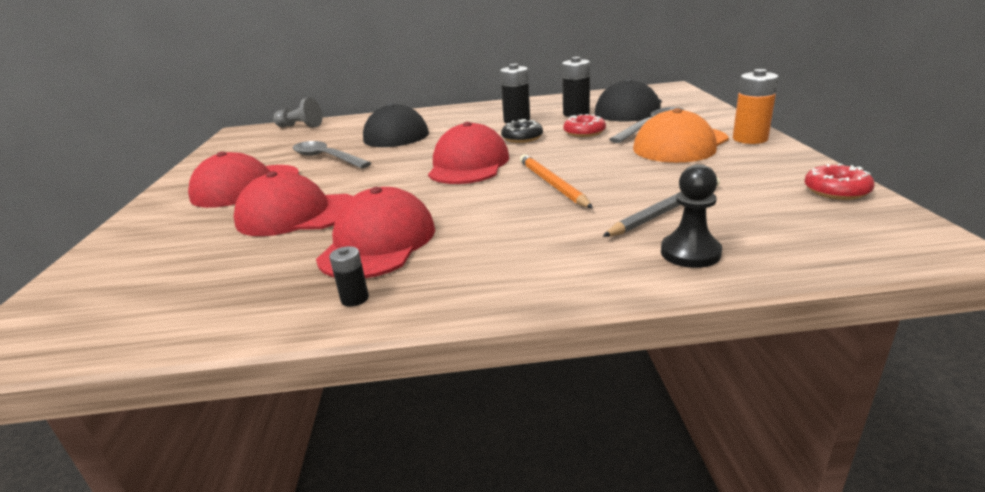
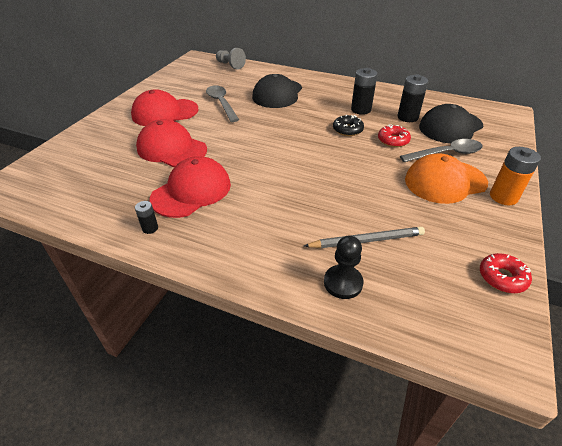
camera: 25 degrees right, 15 degrees up
(468, 164) = (292, 143): red cap -> none
(552, 184) = (323, 184): orange pencil -> none

